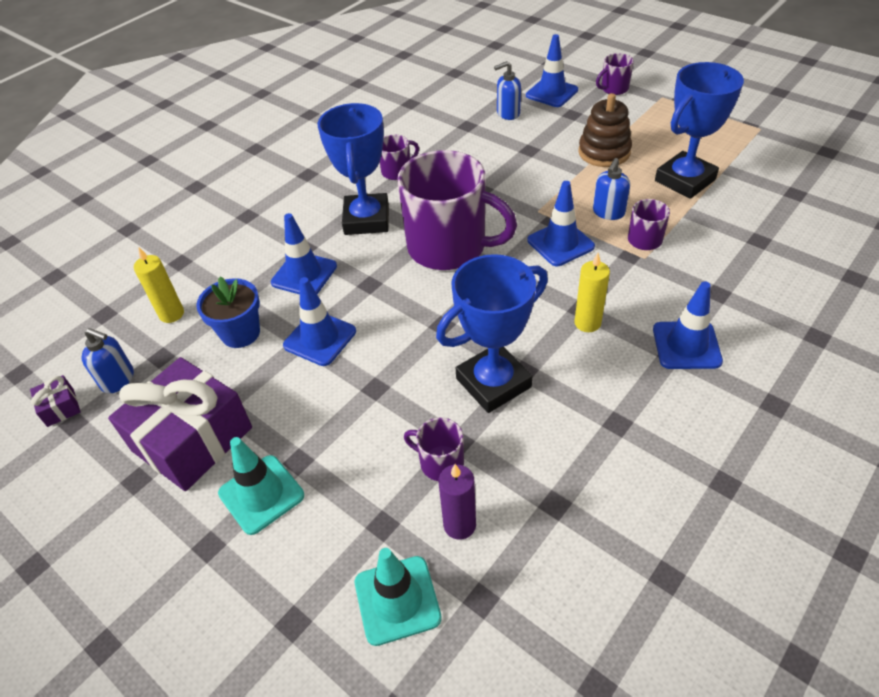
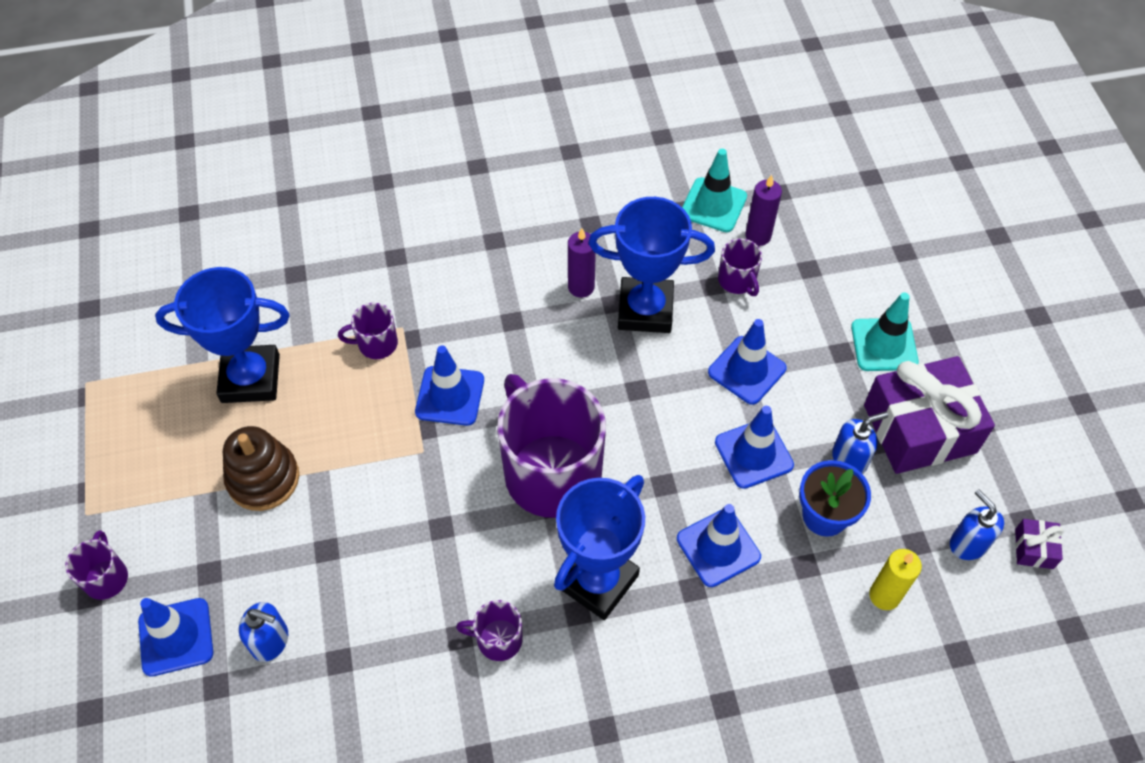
camera: 145 degrees left, 10 degrees up
(397, 600) = (830, 223): turquoise traffic cone -> turquoise traffic cone (713, 205)
(562, 365) = (581, 287): none -> purple candle
(587, 323) = (522, 305): yellow candle -> none
(608, 212) = (366, 397): blue soap dispenser -> blue soap dispenser (849, 459)
(614, 89) = (106, 577): purple mug -> purple mug turned 105 degrees counterclockwise
(686, 345) = (476, 238): blue traffic cone -> blue traffic cone (747, 370)

